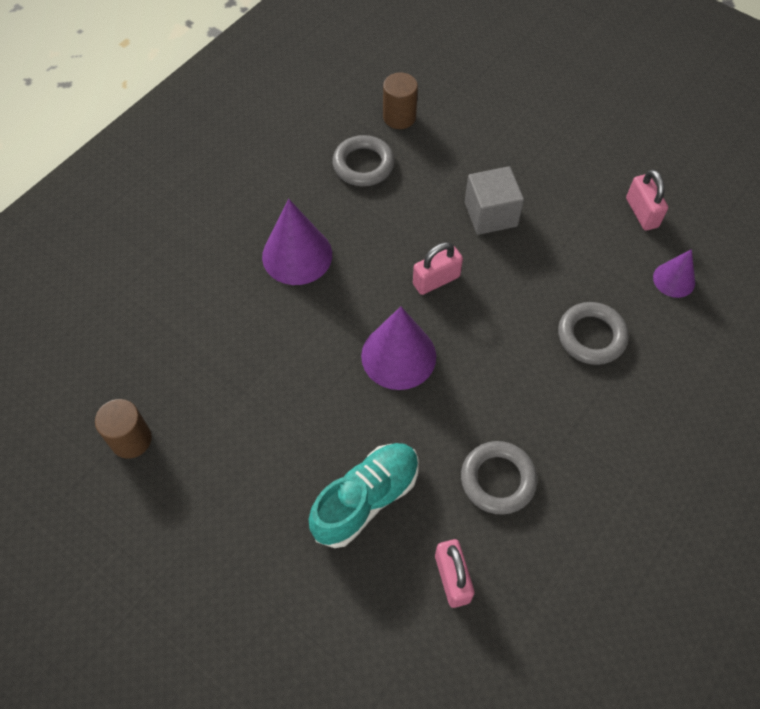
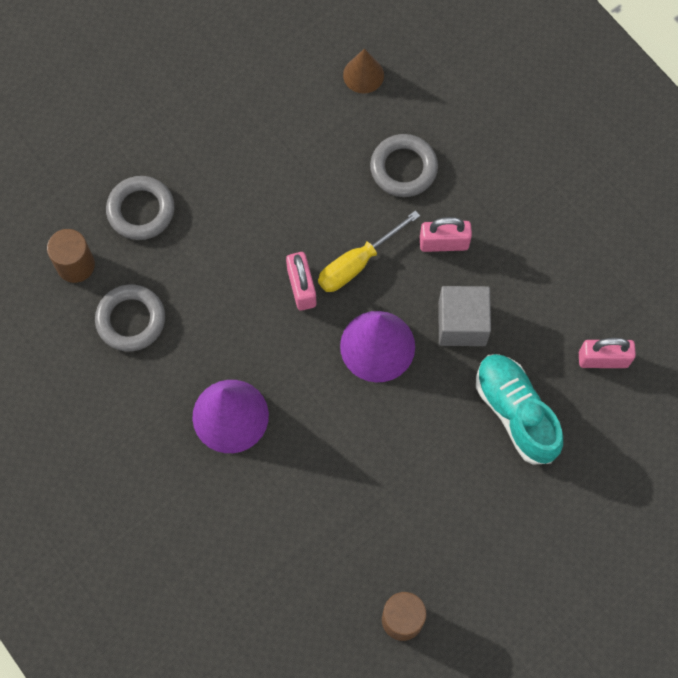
camera: 75 degrees left, 10 degrees up
(477, 320) = (357, 263): none -> yellow screwdriver
(490, 214) = (237, 212): grey cube -> grey cube (462, 324)
(498, 479) = (524, 295): grey ring -> grey ring (141, 210)
(641, 213) = (279, 73): pink padlock -> pink padlock (444, 243)
(674, 280) = (363, 75): purple cone -> brown cone

